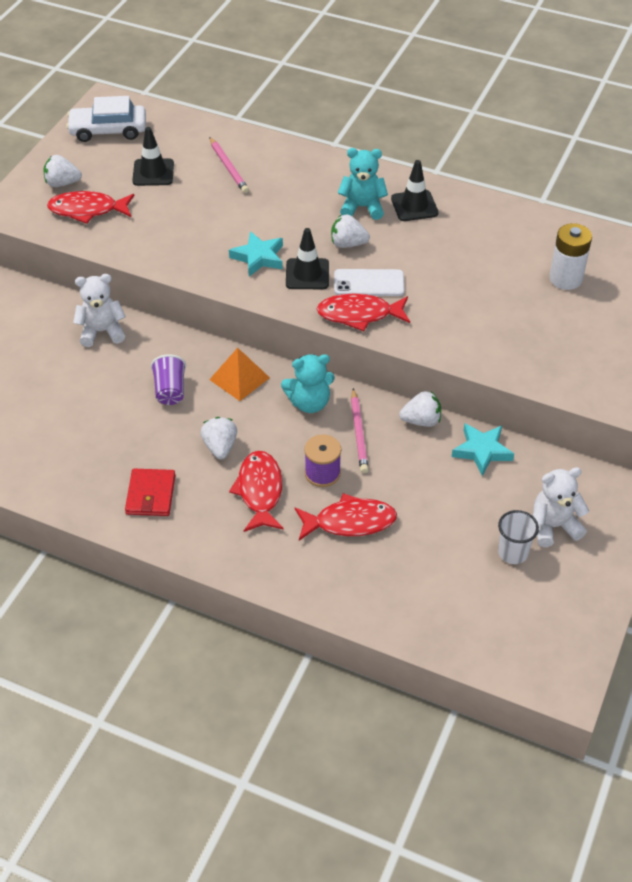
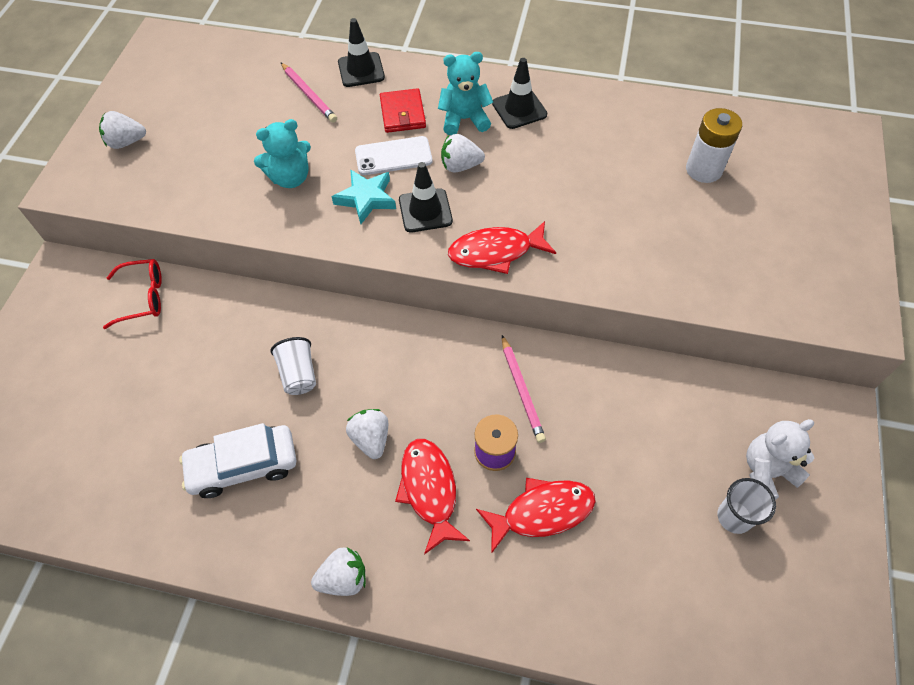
camera: 10 degrees left, 10 degrees up
(50, 312) = (143, 297): none -> red glasses
(87, 210) = (160, 171): red fish -> none
(102, 331) = (207, 311): white teddy bear -> none
(108, 130) = (168, 71): white car -> white car (243, 466)
(150, 495) = (303, 521): red wallet -> red wallet (402, 113)
(153, 172) = (227, 113): black traffic cone -> black traffic cone (361, 70)
(170, 391) = (299, 374): purple cup -> white cup
(239, 378) = (373, 344): orange pyramid -> none
(309, 403) = (458, 361): turquoise teddy bear -> turquoise teddy bear (290, 178)
(369, 283) = (496, 210): white phone -> white phone (393, 156)
(421, 421) = (585, 361): white strawberry -> white strawberry (343, 578)
(482, 451) = (661, 388): turquoise star -> none

